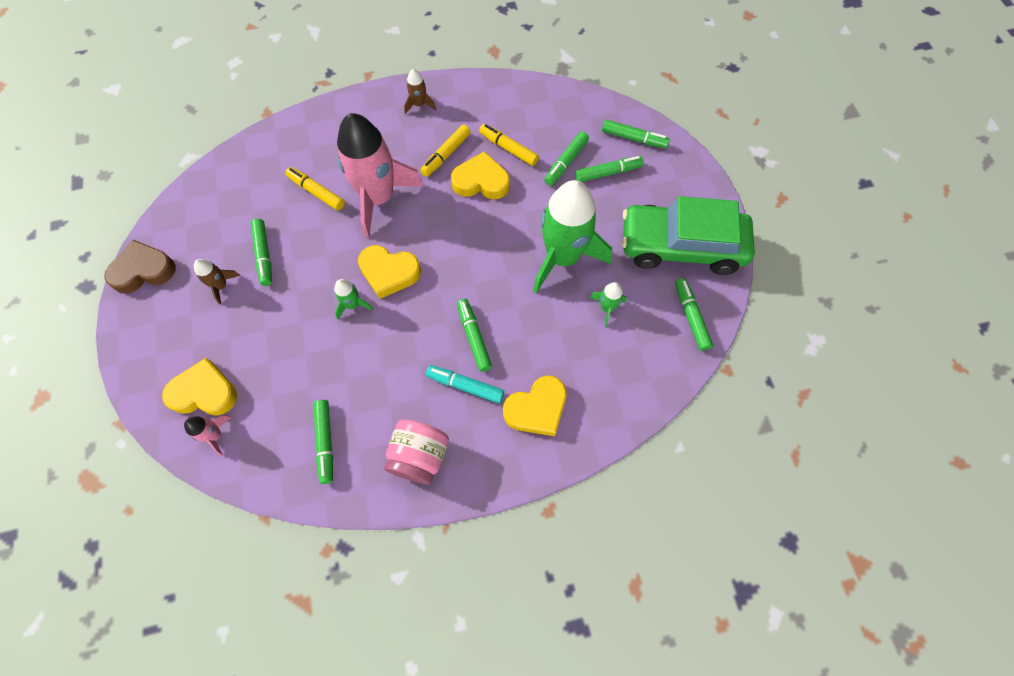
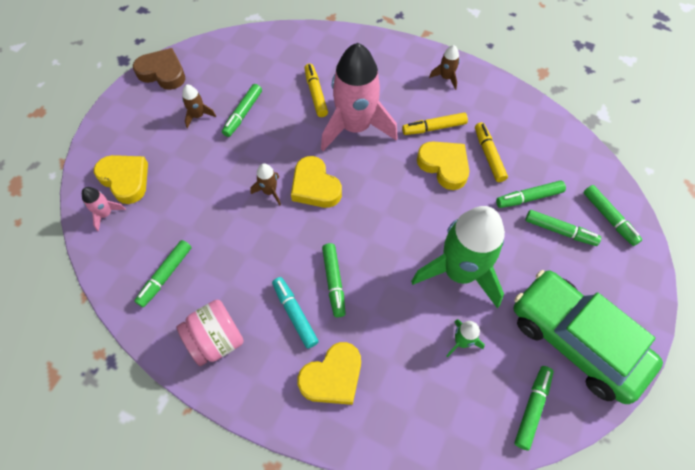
camera: 40 degrees right, 5 degrees down
(353, 305) = (269, 191): green rocket -> brown rocket
(474, 337) = (334, 282): green marker -> green marker turned 150 degrees clockwise
(537, 408) = (332, 377): yellow heart -> yellow heart turned 45 degrees counterclockwise

